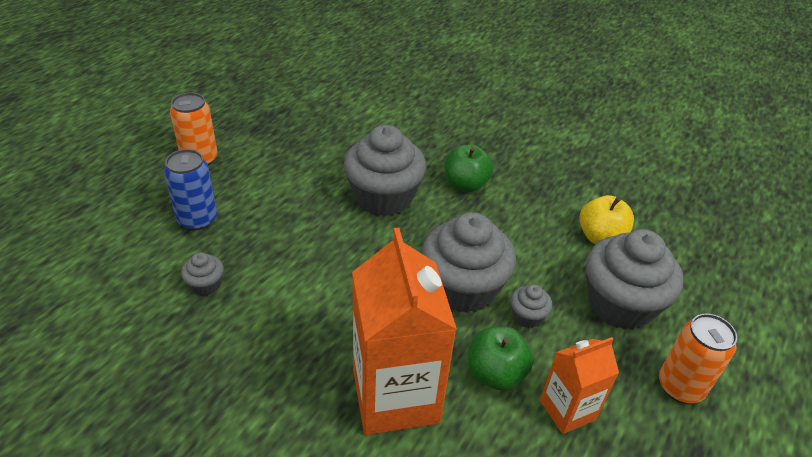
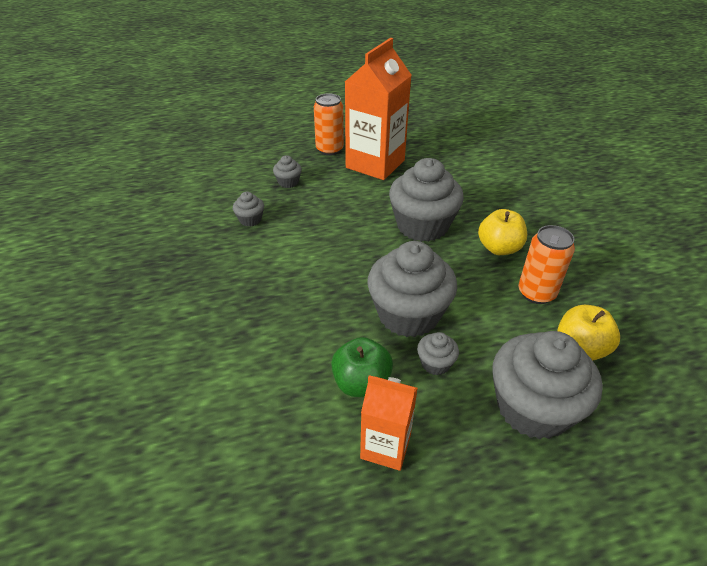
camera: 45 degrees right, 0 degrees up
(197, 219) = (288, 182): blue can -> grey cupcake
(395, 396) = (278, 349): orange carton -> orange carton (375, 164)
(465, 184) = (499, 248): green apple -> yellow apple
(680, 387) = (511, 507): orange can -> orange can (536, 293)

